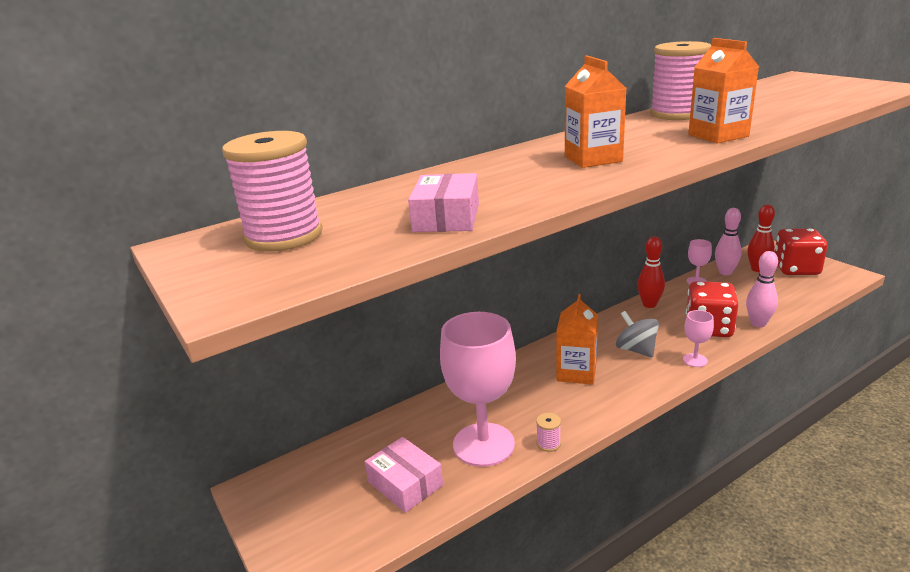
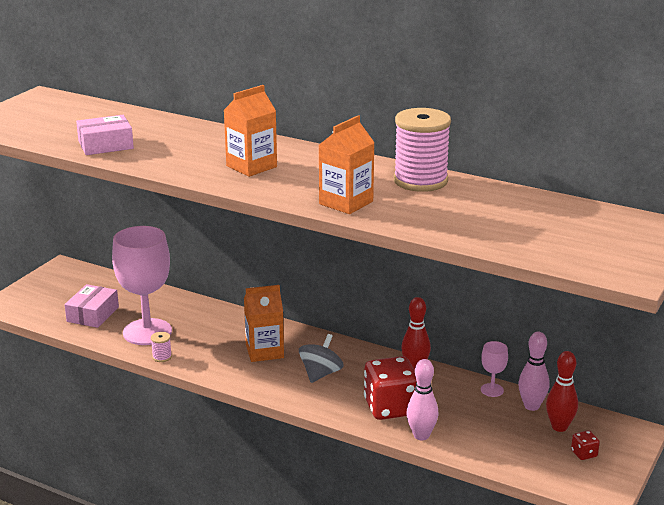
camera: 60 degrees right, 0 degrees up
(284, 236) = (62, 113): pink spool -> none
(695, 360) = (323, 406): pink goblet -> none
(796, 269) = (584, 454): red dice -> red dice, size x0.43

